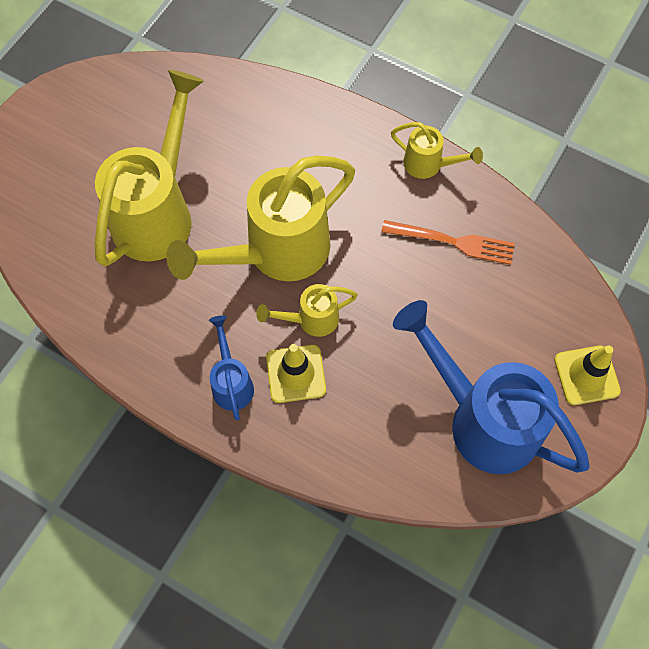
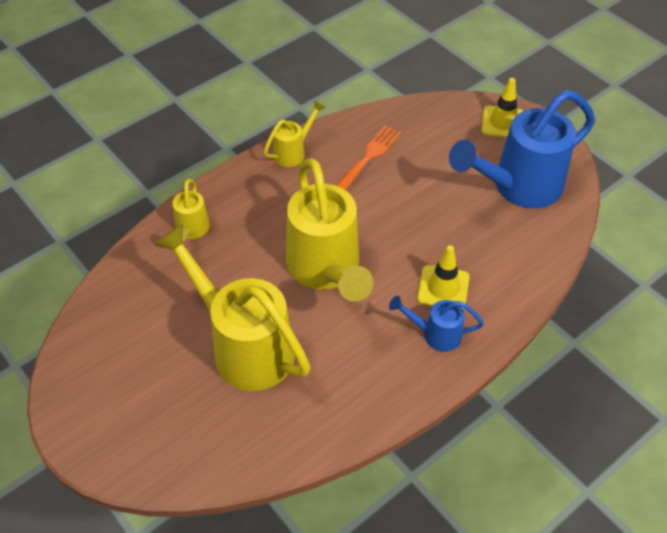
camera: 70 degrees left, 15 degrees down
(310, 320) = (398, 265): yellow watering can -> yellow watering can (191, 231)

